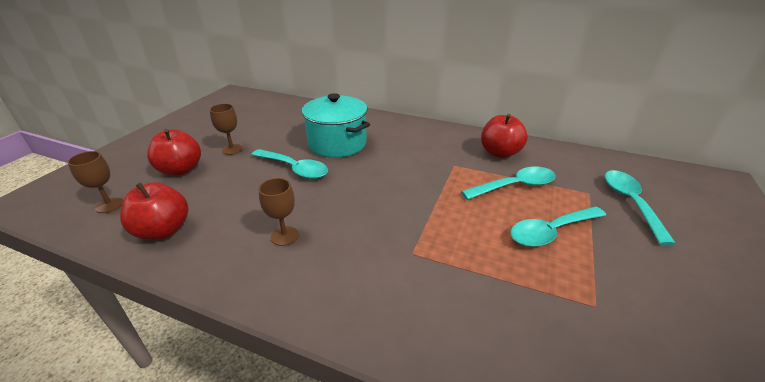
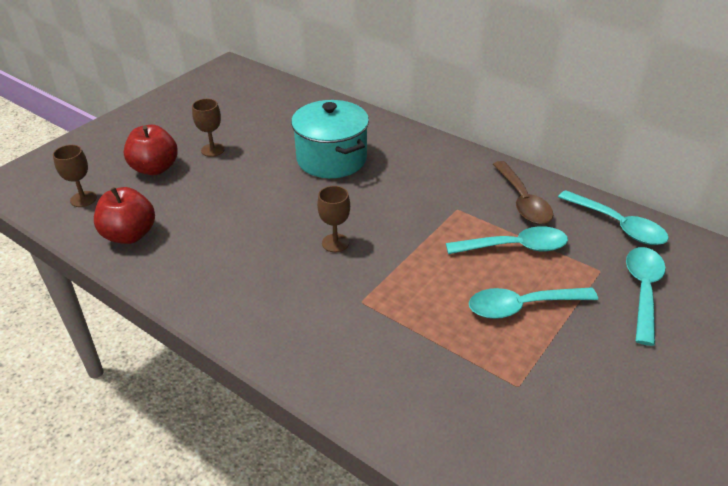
camera: 15 degrees right, 5 degrees up
(284, 236) = (241, 261): brown goblet -> brown goblet (335, 243)
(294, 169) = (273, 185): turquoise spoon -> turquoise spoon (618, 225)
(499, 153) = (522, 201): red apple -> brown spoon

